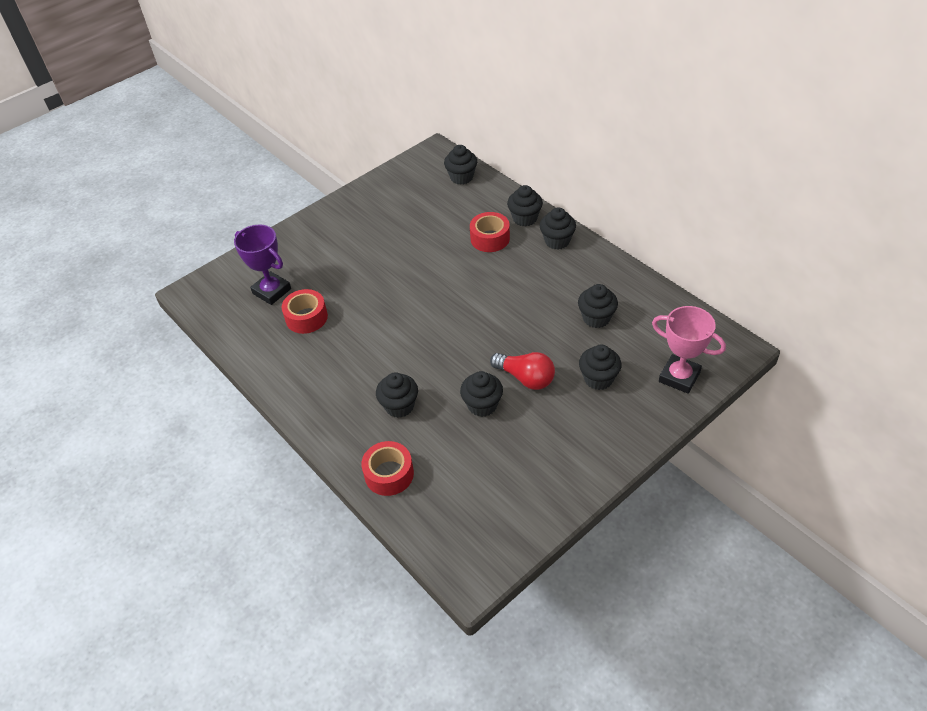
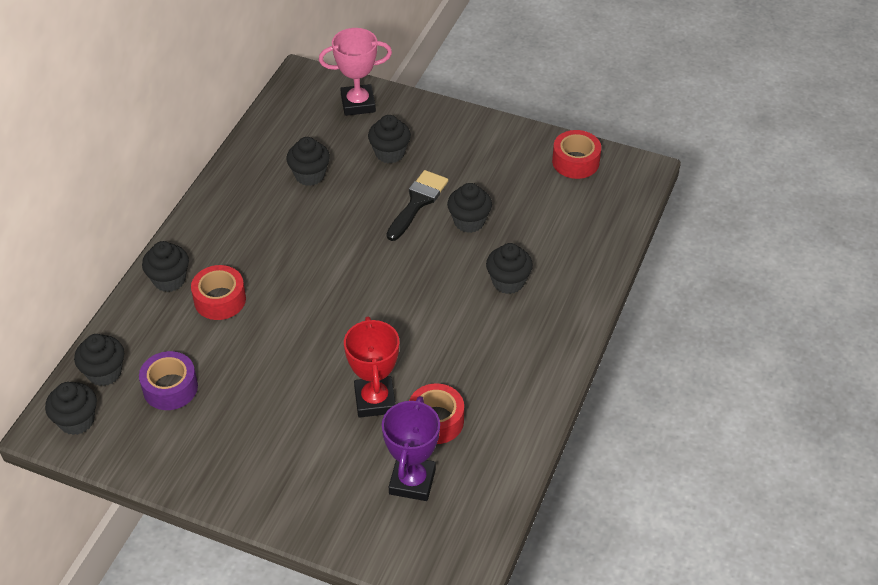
camera: 120 degrees left, 0 degrees up
(347, 292) = (375, 400): none -> red trophy
(389, 474) = (587, 257): red tape -> red tape (575, 162)
(429, 202) = (170, 388): none -> purple tape
(525, 378) = (417, 202): red light bulb -> black brush
(557, 241) = (200, 239): black cupcake -> black cupcake (76, 421)
(679, 377) = (358, 104): pink trophy -> pink trophy turned 75 degrees clockwise

